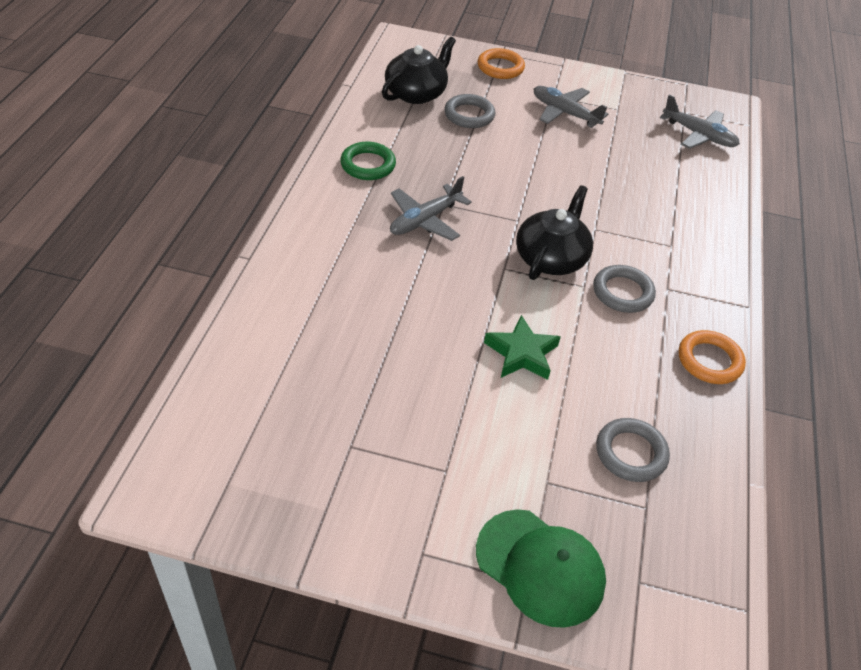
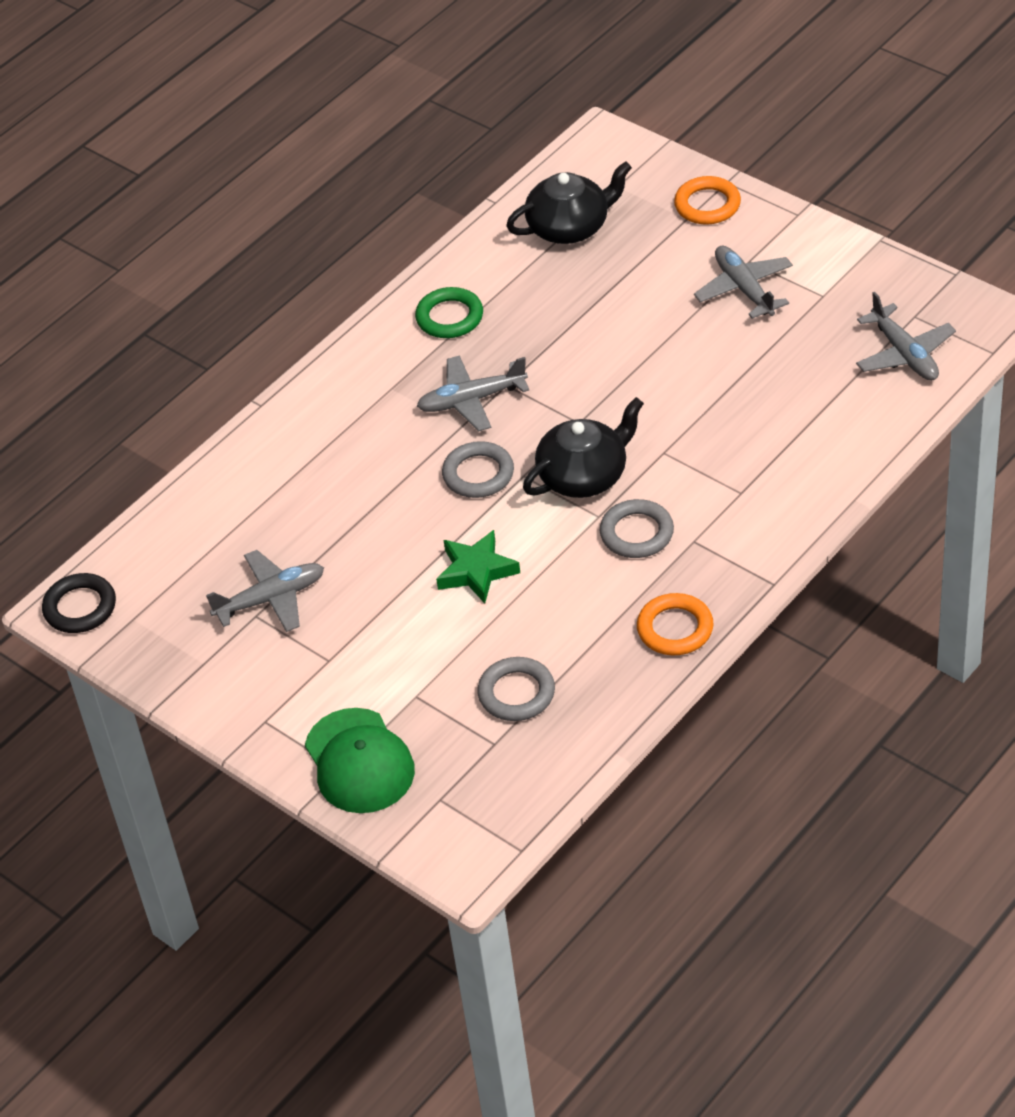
camera: 35 degrees right, 0 degrees up
(165, 487) = (80, 607): none -> black ring
(356, 425) = (271, 598): none -> grey plane
(469, 115) = (616, 270): grey ring -> grey ring (478, 474)

